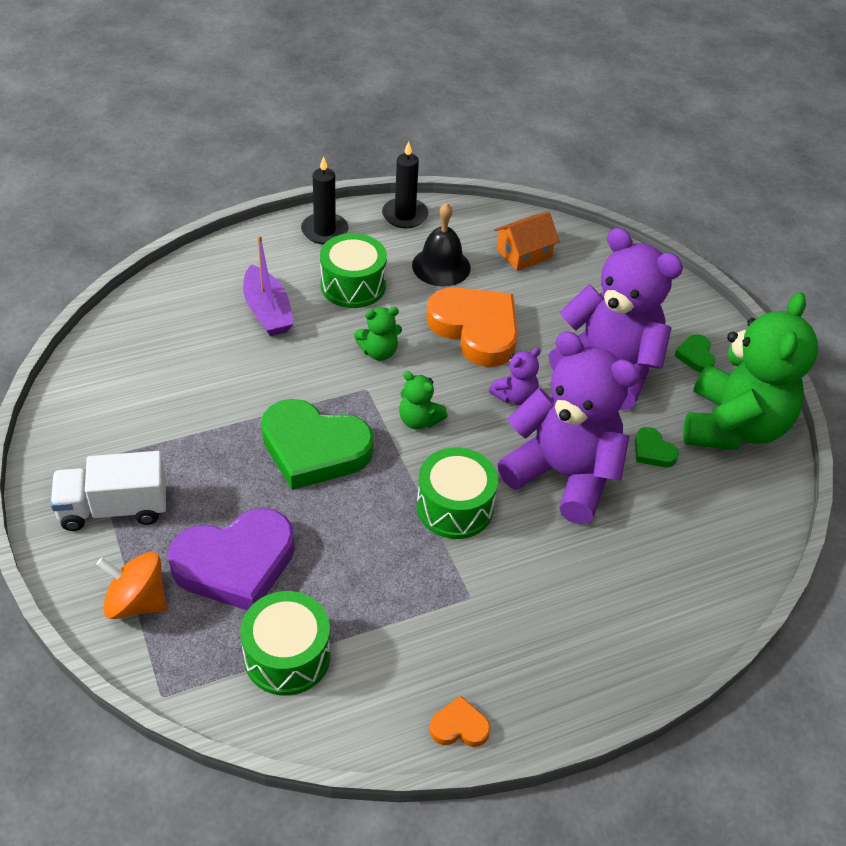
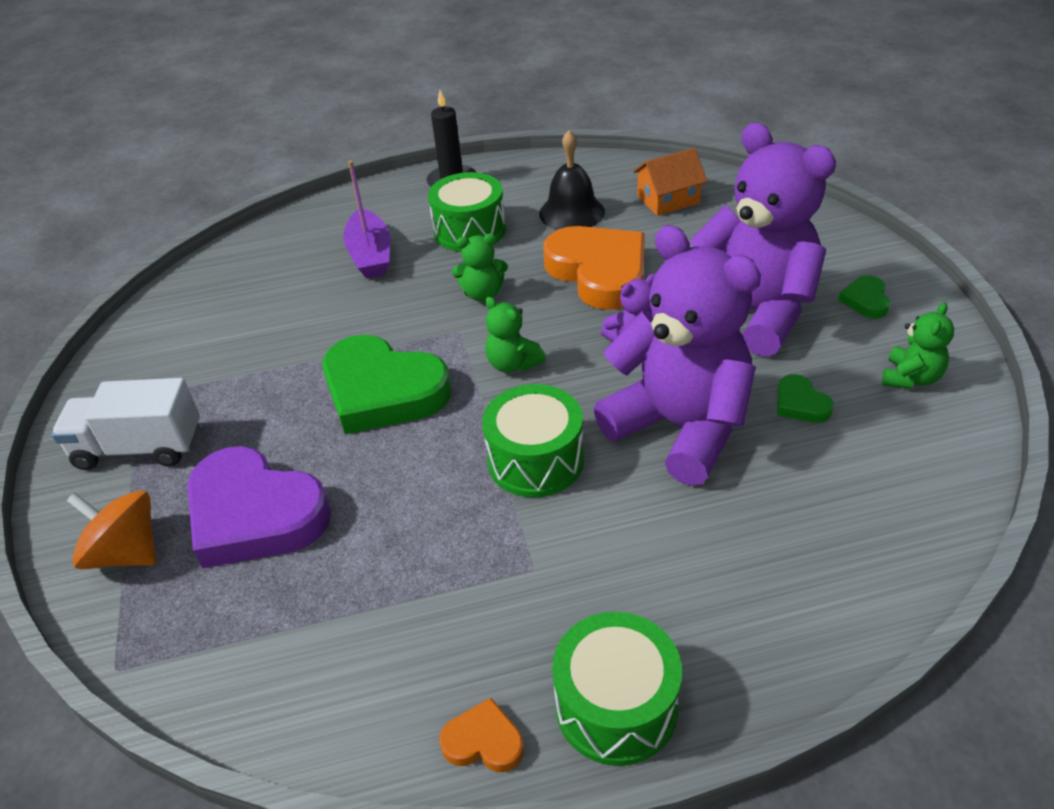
camera: 15 degrees right, 5 degrees down
(235, 564) = (255, 514): purple heart -> purple heart turned 45 degrees clockwise
(287, 656) = (282, 629): green drum -> green drum (616, 706)
(405, 215) = (541, 167): black candle -> none
(733, 426) = (910, 378): green teddy bear -> green teddy bear, size x0.42

